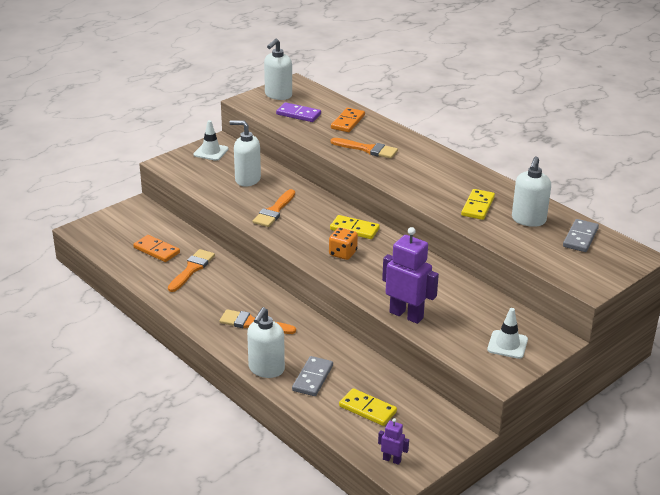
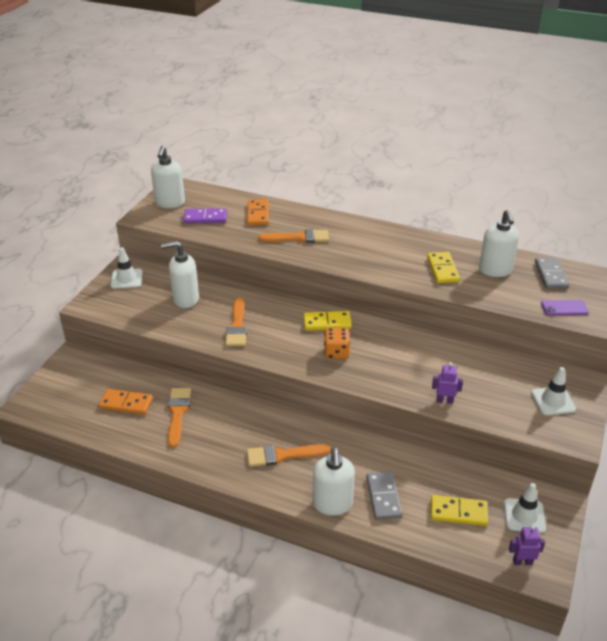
camera: 25 degrees left, 5 degrees up
(406, 315) = (444, 400): purple robot -> purple robot, size x0.48
(424, 430) = (524, 516): none -> white traffic cone
(565, 266) = (564, 308): none -> purple phone

